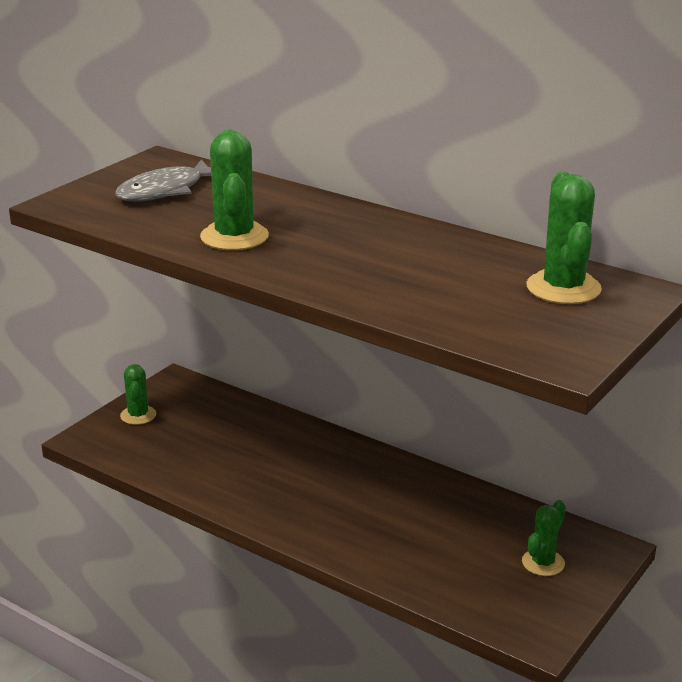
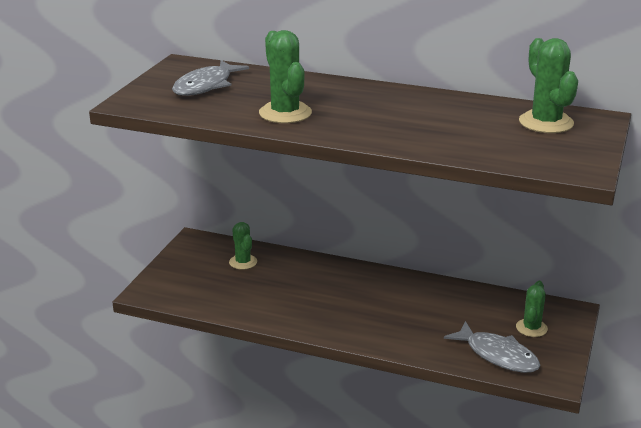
camera: 15 degrees left, 0 degrees up
(138, 415) = (179, 269): green cactus -> green cactus (243, 262)
(478, 592) = (498, 355): none -> grey fish

